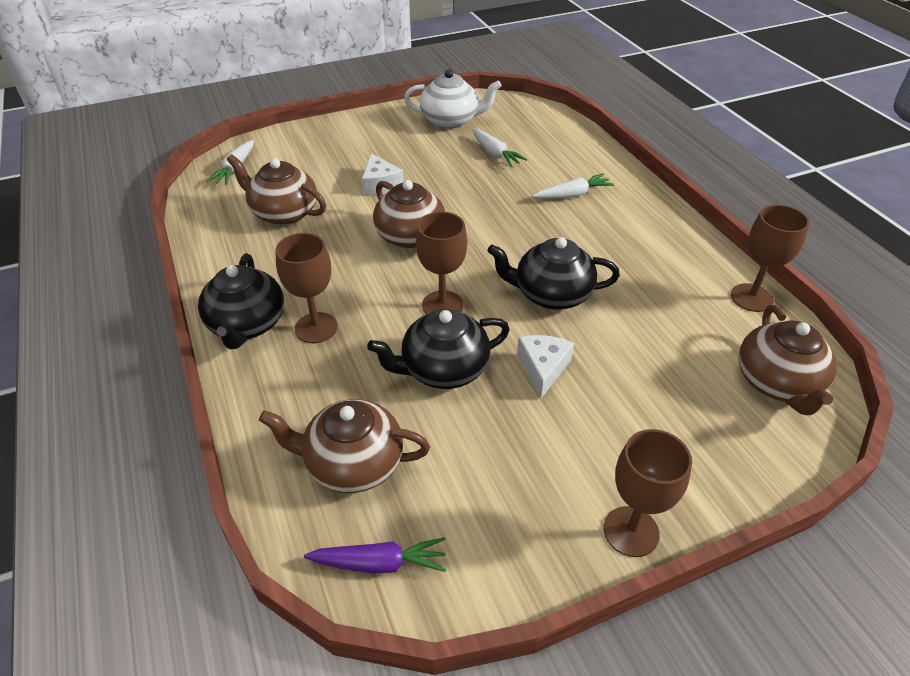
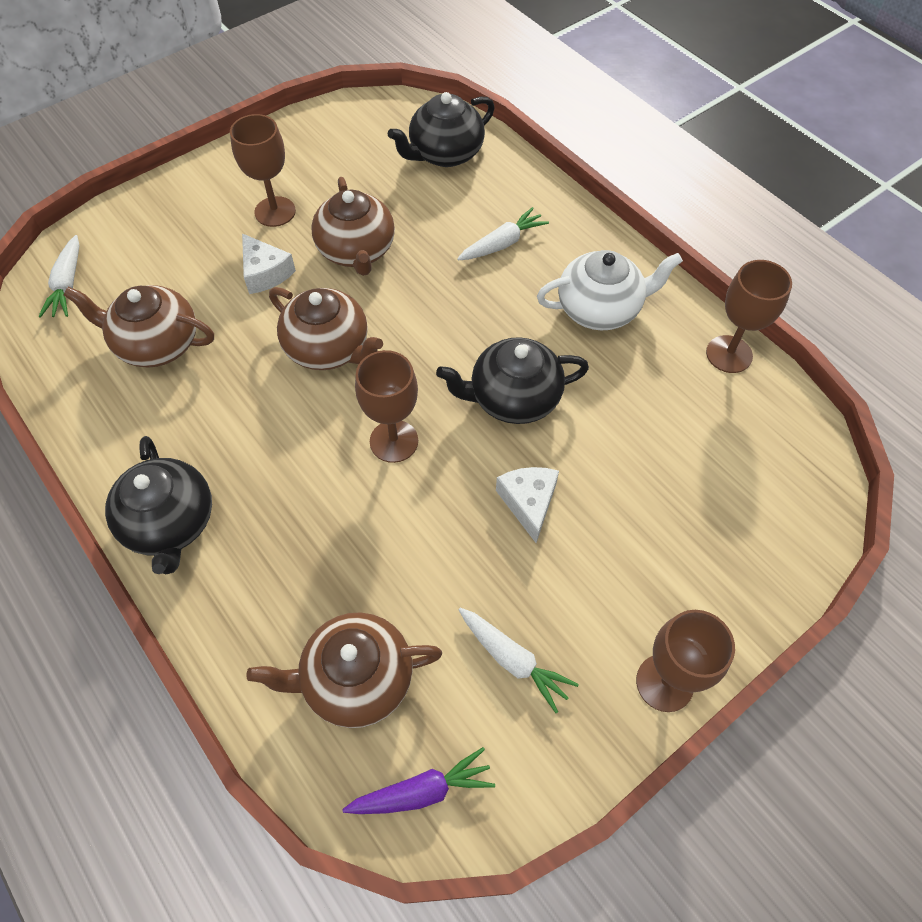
camera: 15 degrees left, 15 degrees up
(316, 328) = (255, 508): brown goblet -> brown goblet (275, 212)
(443, 369) = (420, 530): black teapot -> black teapot (445, 154)
(451, 120) = (323, 150): white teapot -> white teapot (600, 309)
(495, 153) = (393, 195): white carrot -> white carrot (513, 660)
(777, 383) = (774, 463): brown teapot -> brown teapot (356, 251)

